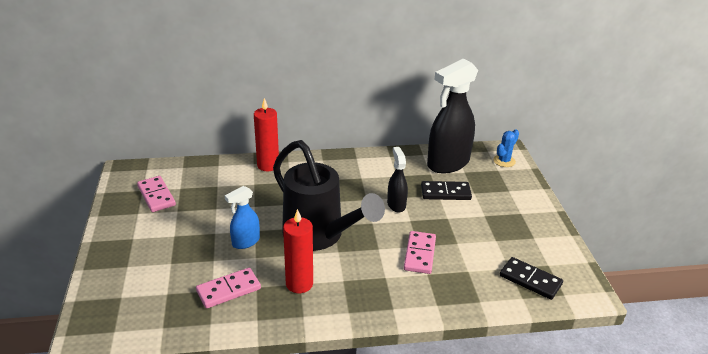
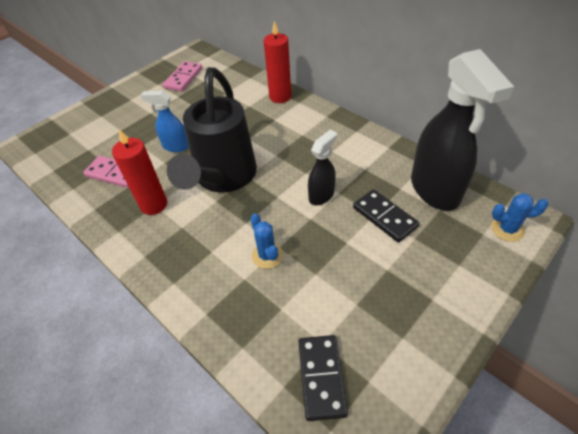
camera: 55 degrees right, 15 degrees up
(419, 254) = (267, 255): pink domino -> blue cactus
(447, 163) = (435, 190): black spray bottle -> black spray bottle turned 120 degrees counterclockwise

